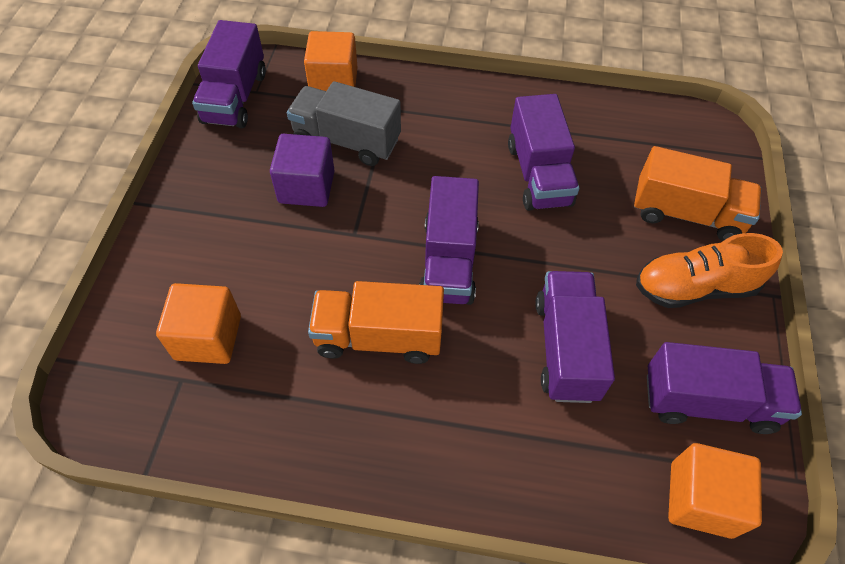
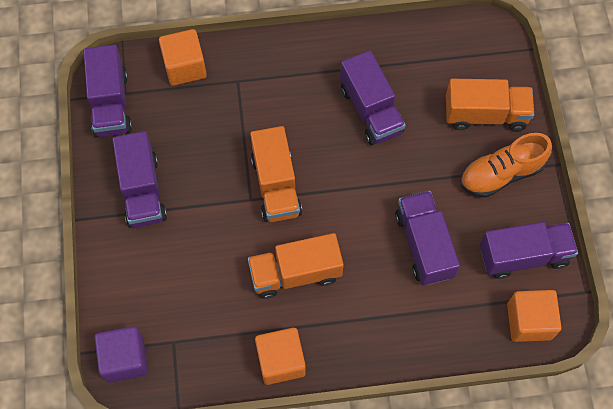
camera: 15 degrees left, 10 degrees up
(208, 337) = (178, 307): orange cube -> orange cube (281, 361)
(306, 187) = (200, 170): purple cube -> purple cube (125, 359)
(347, 141) = (216, 120): grey truck -> none
(392, 226) = (276, 185): none -> orange truck
(448, 261) = (325, 201): purple truck -> purple truck (142, 190)

